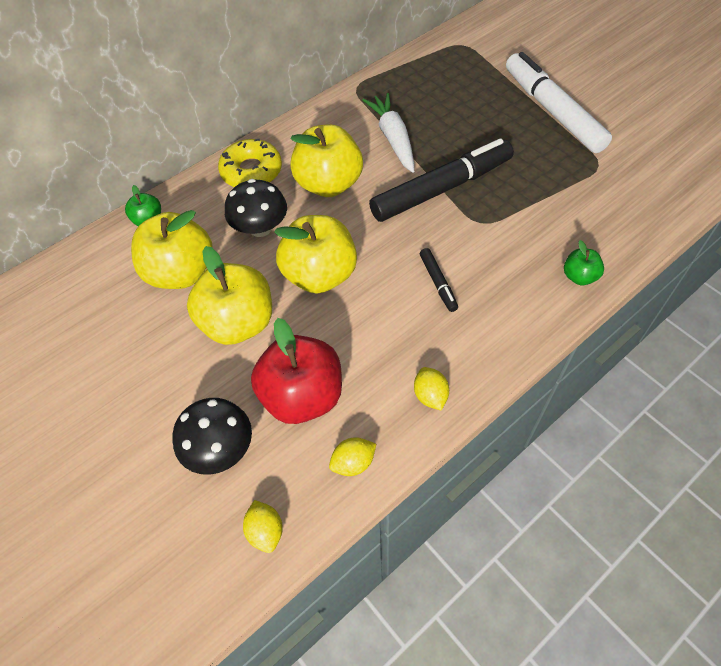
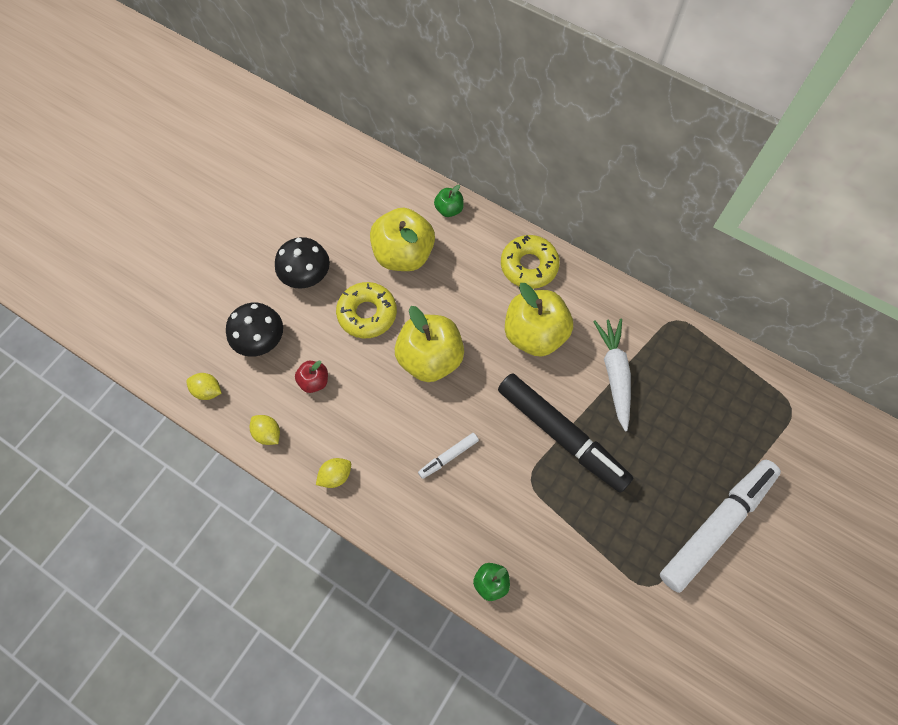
camera: 70 degrees right, 10 degrees up
(238, 323) = (367, 314): yellow apple -> yellow donut
(260, 228) = (466, 296): black mushroom -> black mushroom (306, 275)
(266, 531) = (208, 391): yellow lemon -> yellow lemon turned 60 degrees clockwise
(302, 396) = (314, 381): red apple -> red apple, size x0.48
(393, 138) = (614, 374): white carrot -> white carrot turned 60 degrees counterclockwise
(438, 283) = (448, 457): black marker -> white marker

